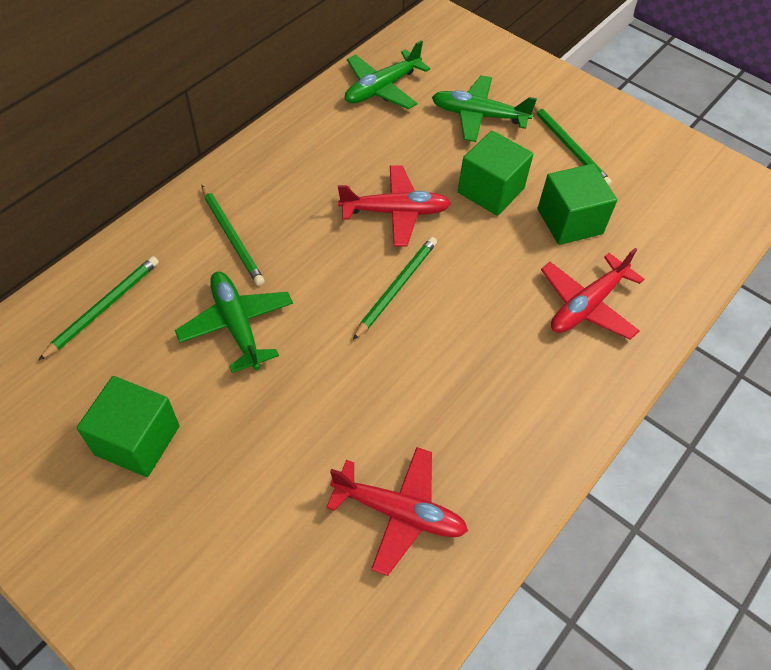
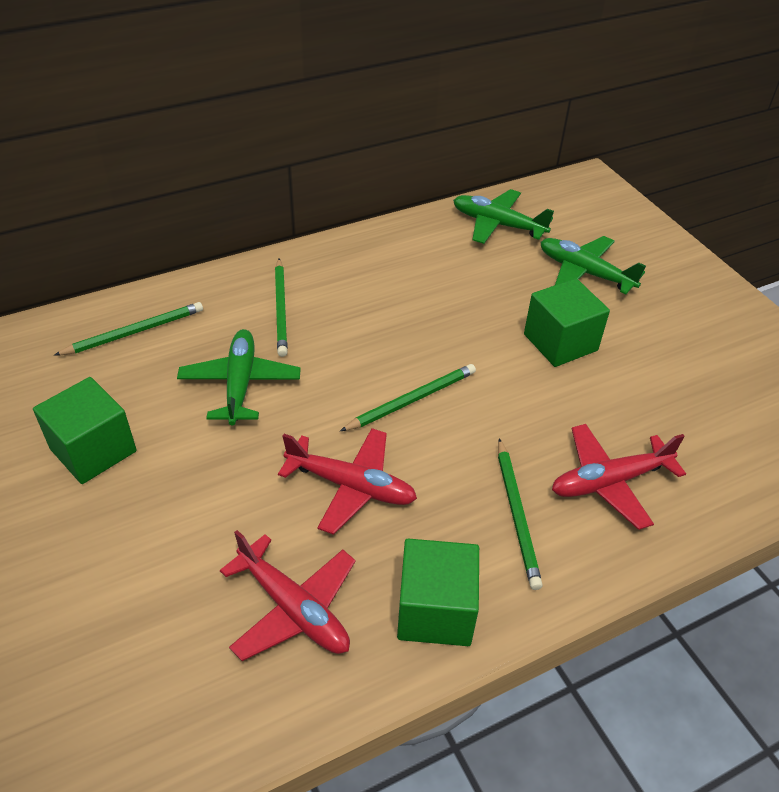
camera: 25 degrees right, 10 degrees down
(382, 88) = (497, 224): green plane -> green plane turned 45 degrees clockwise
(395, 212) = (450, 333): red plane -> red plane (351, 486)
(569, 146) = (670, 326): green pencil -> green pencil (517, 514)
(569, 221) = (633, 395): green cube -> green cube (435, 610)

